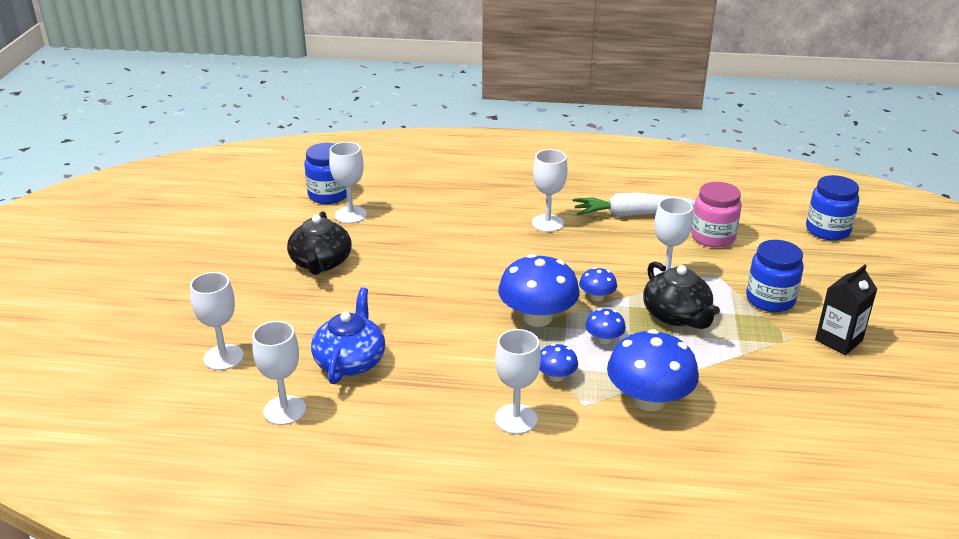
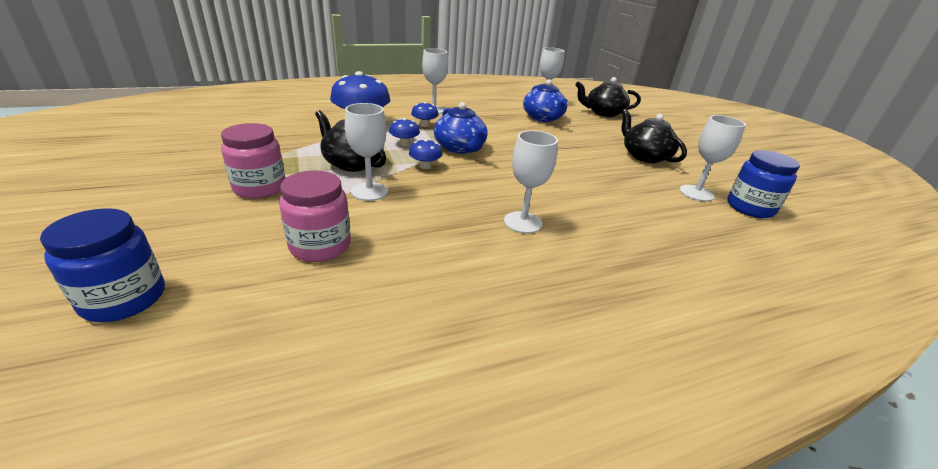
camera: 150 degrees right, 0 degrees up
(223, 357) = (603, 113): white goblet -> black teapot
(537, 317) = (460, 148): blue mushroom -> blue teapot
(633, 214) = (435, 257): white carrot -> none
(770, 299) = (260, 188): blue jar -> pink jar
(838, 340) = (202, 167): black carton -> none

